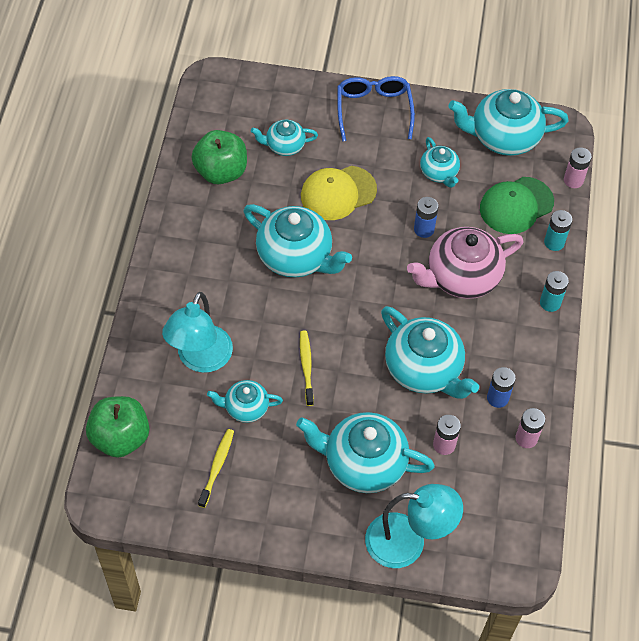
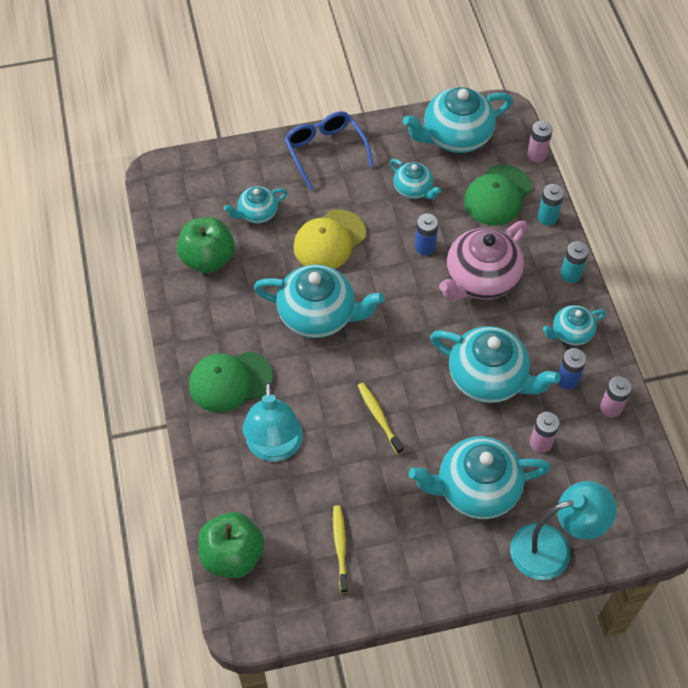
camera: 20 degrees left, 0 degrees up
(189, 287) = (230, 381): none -> green cap
(245, 408) = (340, 479): turquoise teapot -> turquoise teapot (571, 333)

